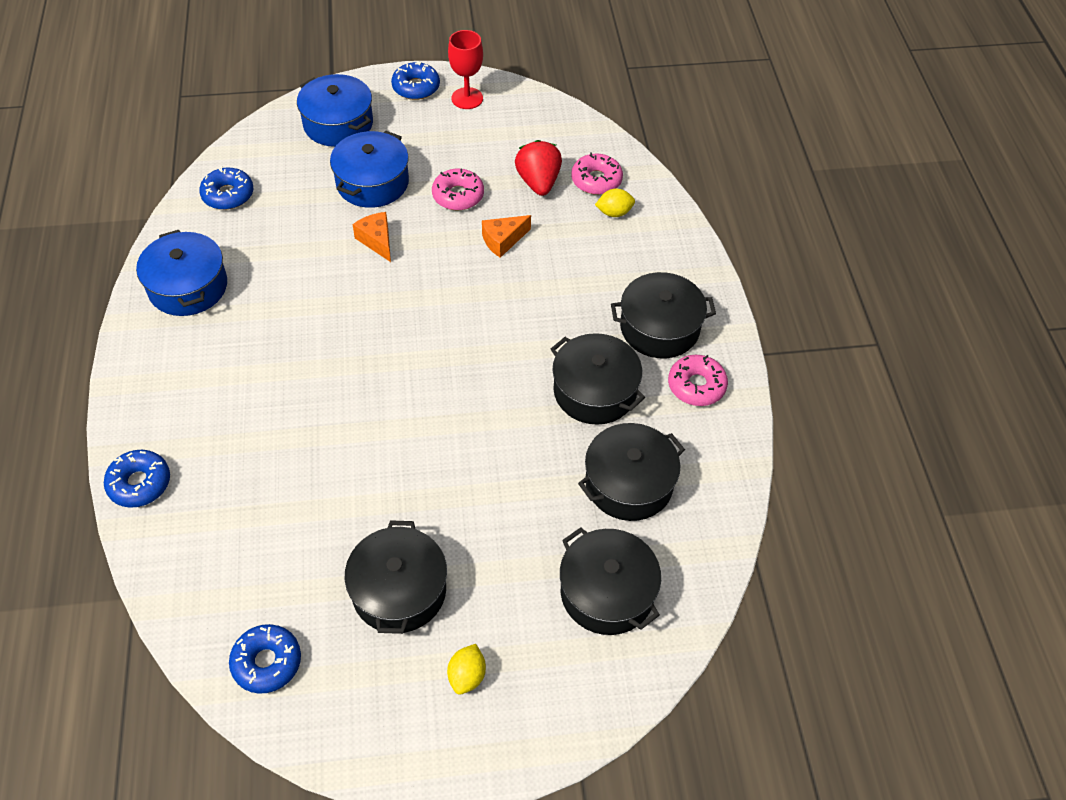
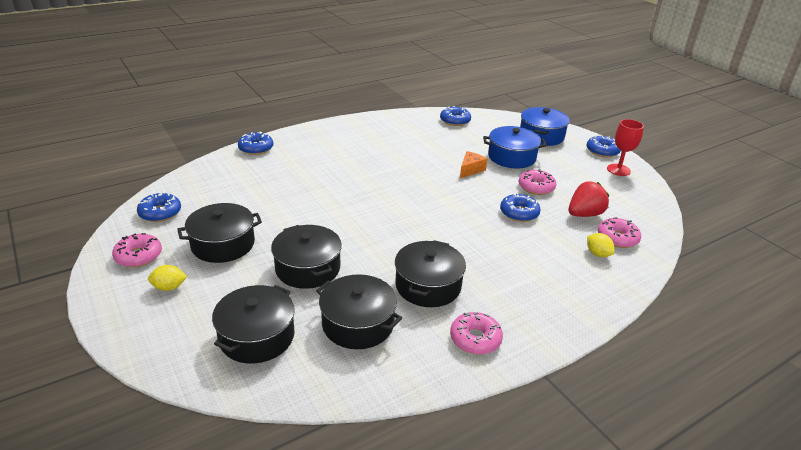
camera: 65 degrees right, 20 degrees down
(188, 287) = (385, 127): blue pot -> none
(372, 707) = (138, 256): none -> pink donut
(503, 240) = (519, 213): orange cheese -> blue donut
(659, 328) = (513, 304): black pot -> black pot (308, 268)

